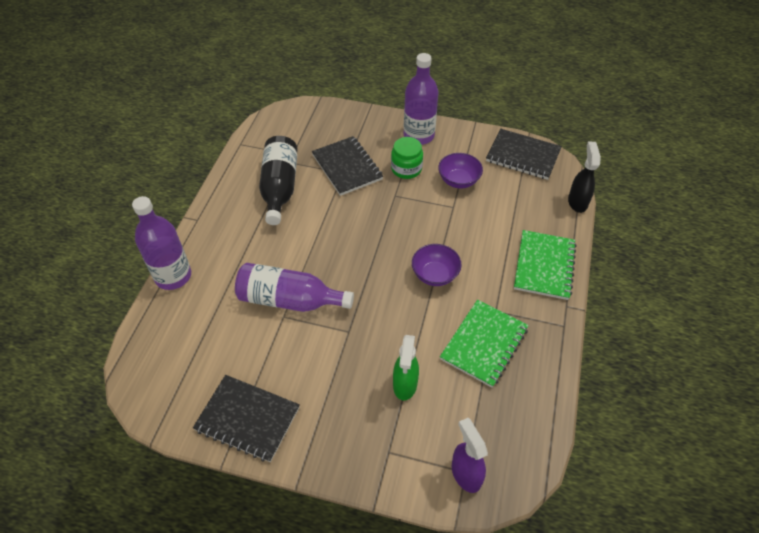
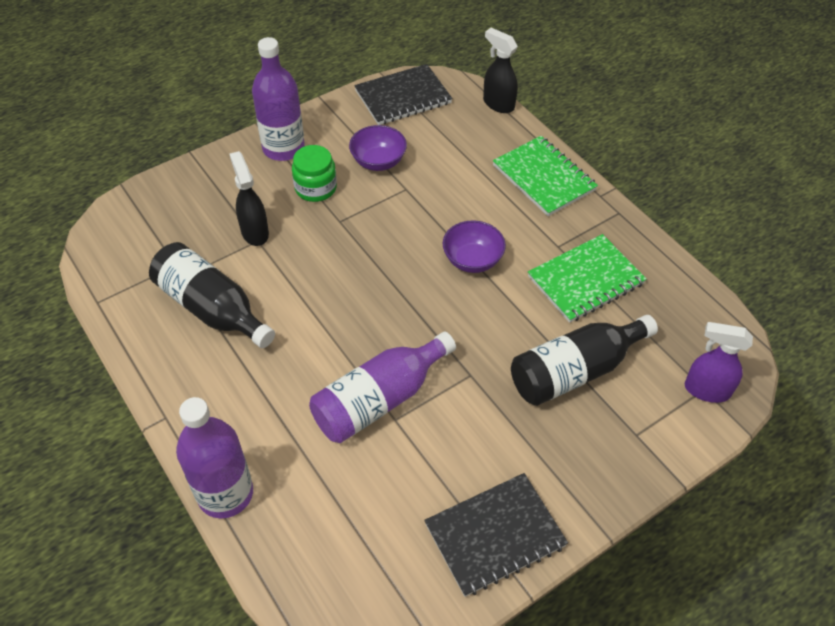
camera: 50 degrees left, 0 degrees up
(347, 167) = (254, 232): black notebook -> black spray bottle
(405, 385) = (575, 371): green spray bottle -> black bottle
(484, 344) = (586, 280): green notebook -> green notebook turned 75 degrees clockwise

